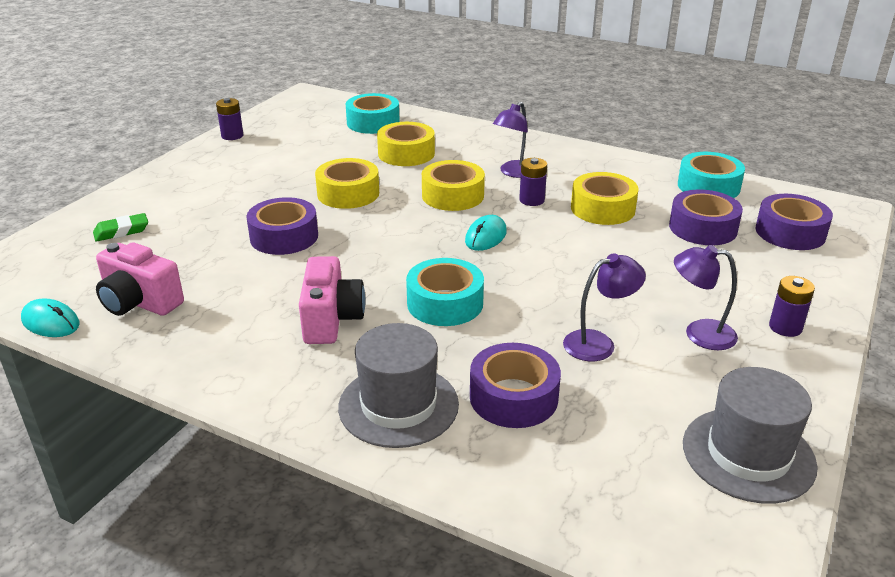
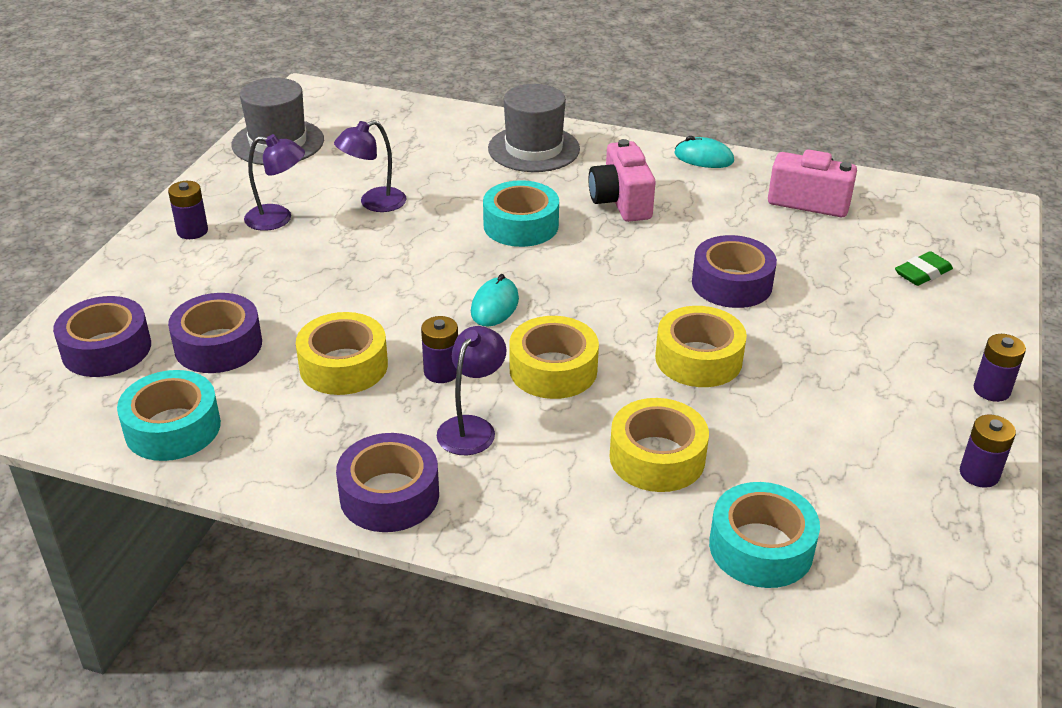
camera: 170 degrees right, 5 degrees up
(51, 322) = (866, 179): turquoise mouse -> turquoise mouse (703, 158)
(174, 165) = (991, 390): none -> purple battery
(513, 397) = (446, 160): purple tape -> purple tape (389, 495)

